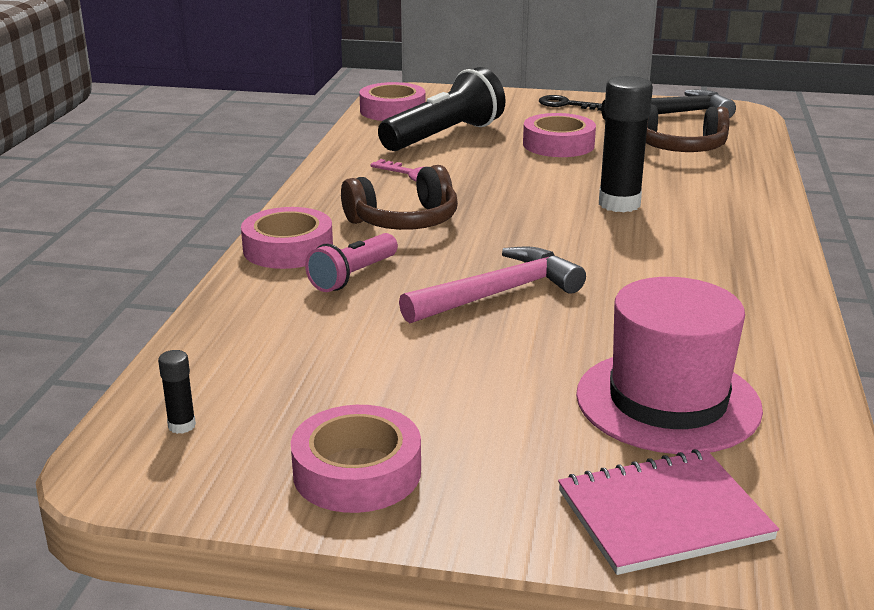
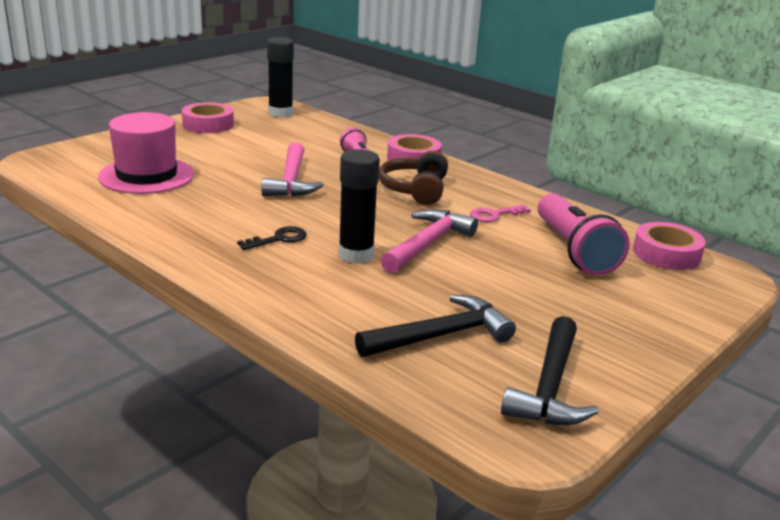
camera: 120 degrees right, 0 degrees up
(182, 426) = (280, 113): black glue stick -> black glue stick, size x2.28
(444, 136) = (574, 250): black flashlight -> pink flashlight
(537, 184) = (427, 244): none -> pink hammer
(558, 144) = (508, 285): pink tape -> none
(566, 104) = (633, 339): black key -> black key (278, 239)
(663, 515) = (98, 150): pink notebook -> none
(680, 148) = (441, 335): brown headphones -> black hammer

